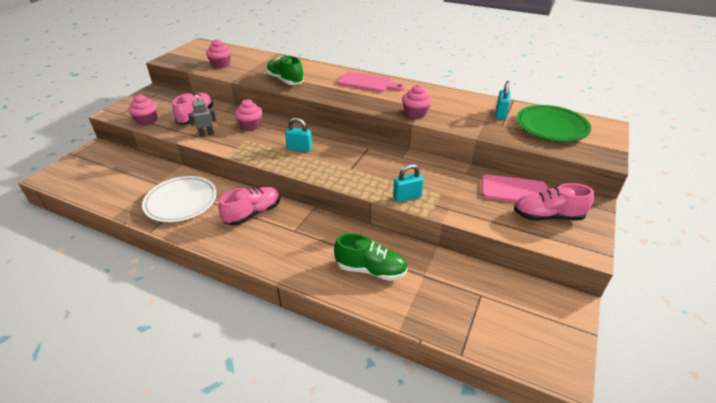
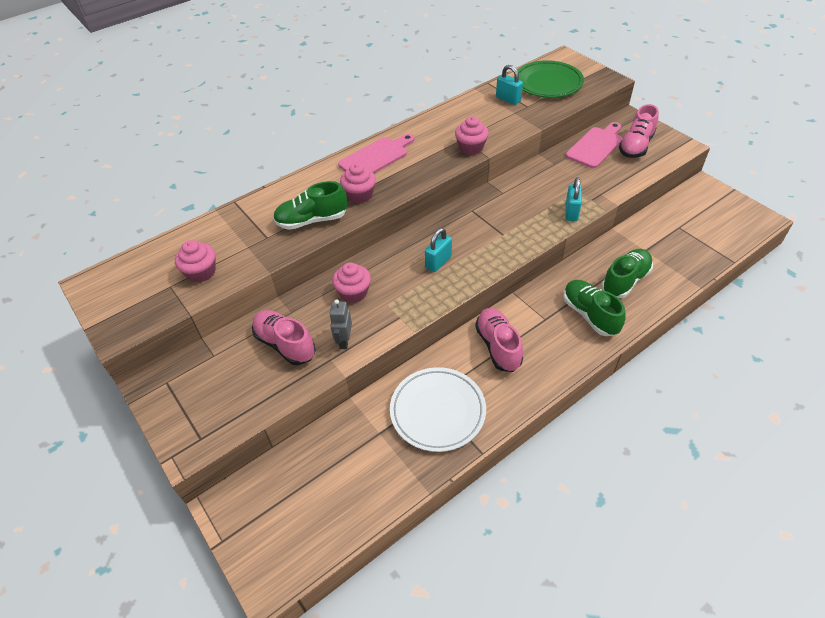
camera: 60 degrees left, 10 degrees up
(147, 120) = (251, 404): pink cupcake -> pink cupcake (359, 195)
(313, 256) = (590, 315): none -> green shoe

